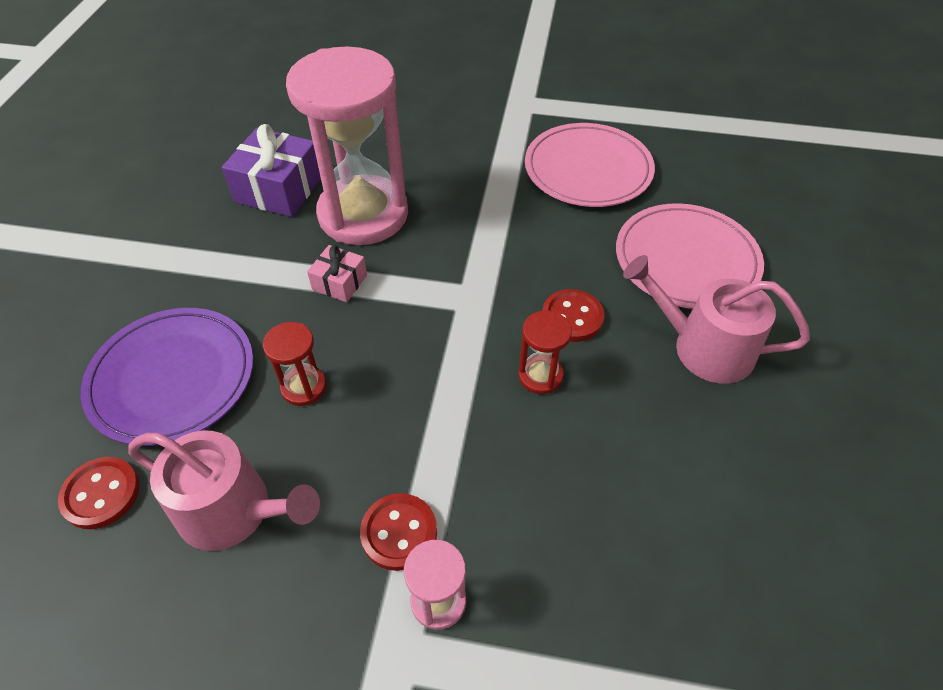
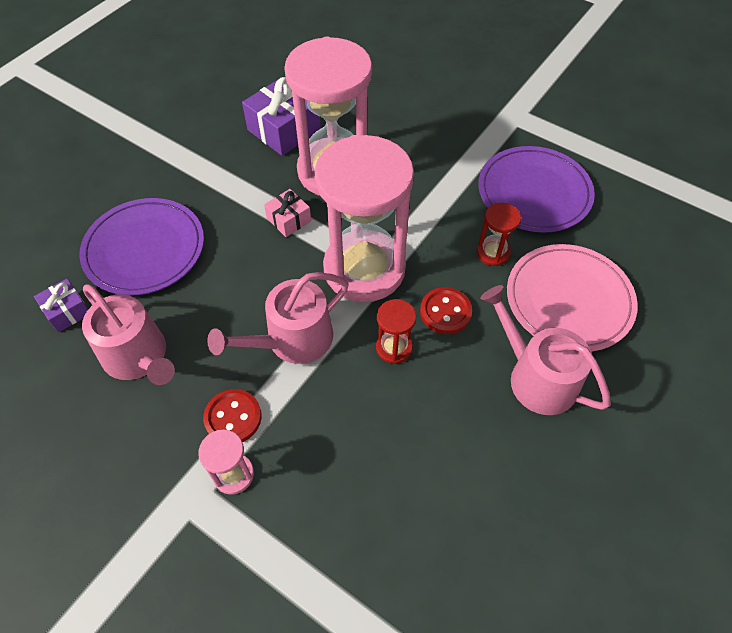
camera: 25 degrees right, 5 degrees up
(101, 494) = (67, 311): red button -> purple gift
(304, 387) = (224, 289): red hourglass -> red hourglass (493, 253)
(420, 413) = (292, 340): none -> pink watering can
(458, 305) = (364, 269): none -> pink hourglass
(588, 169) = (534, 192): pink plate -> purple plate

